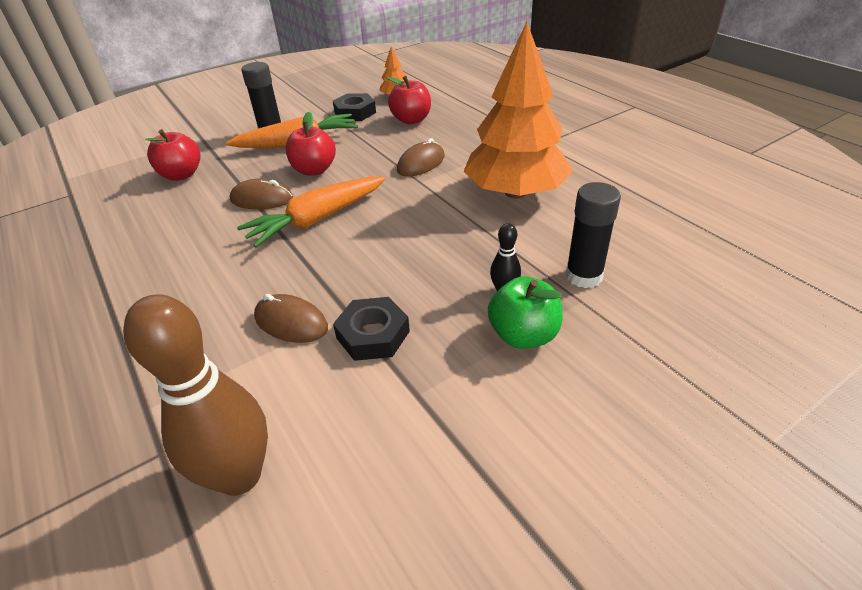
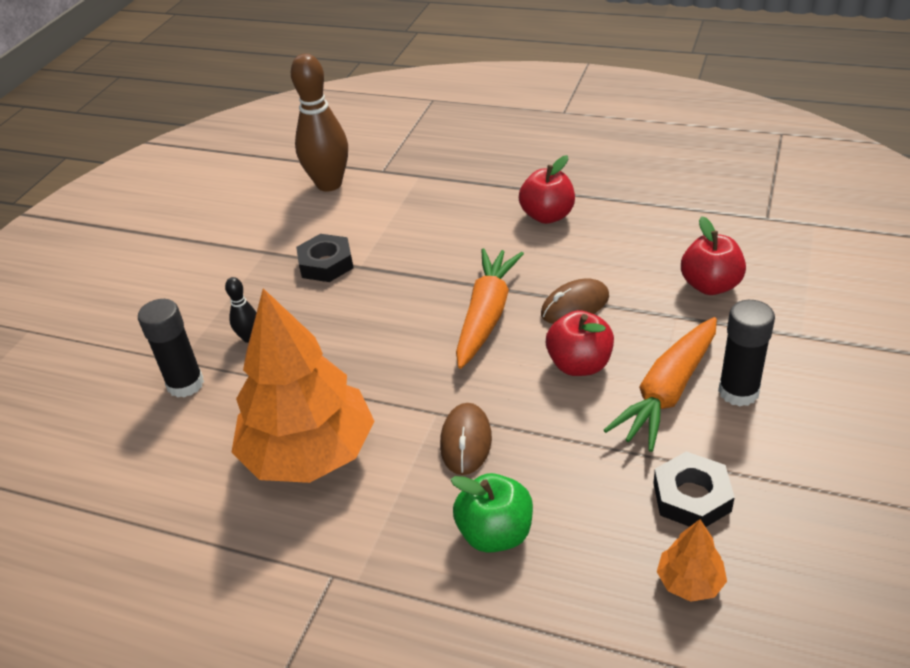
camera: 145 degrees right, 0 degrees up
(291, 322) = (393, 242): brown mouse -> none
(411, 120) = (581, 526): red apple -> red apple (547, 216)
(523, 335) = (214, 314): green apple -> green apple (495, 533)

